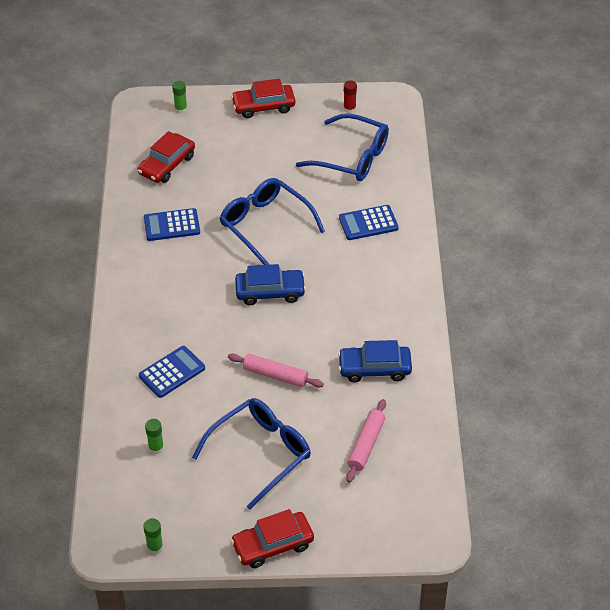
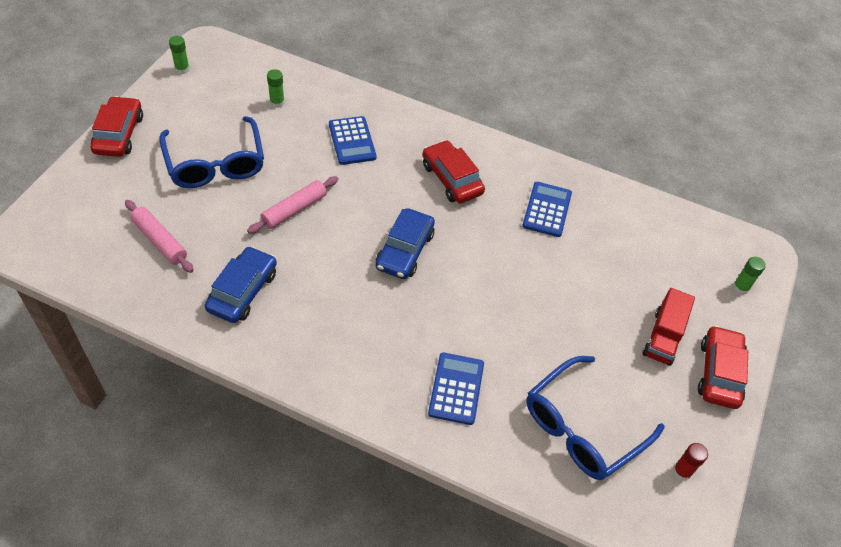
camera: 110 degrees right, 5 degrees up
(167, 165) = (645, 240): red car -> red car (451, 179)
(252, 137) = (663, 337): none -> red truck
(266, 225) = (505, 287): blue glasses -> none

